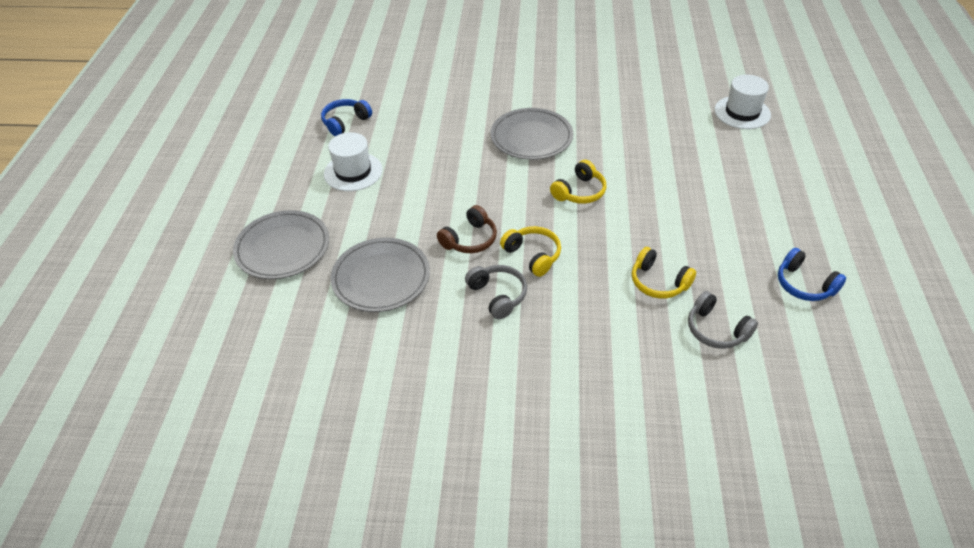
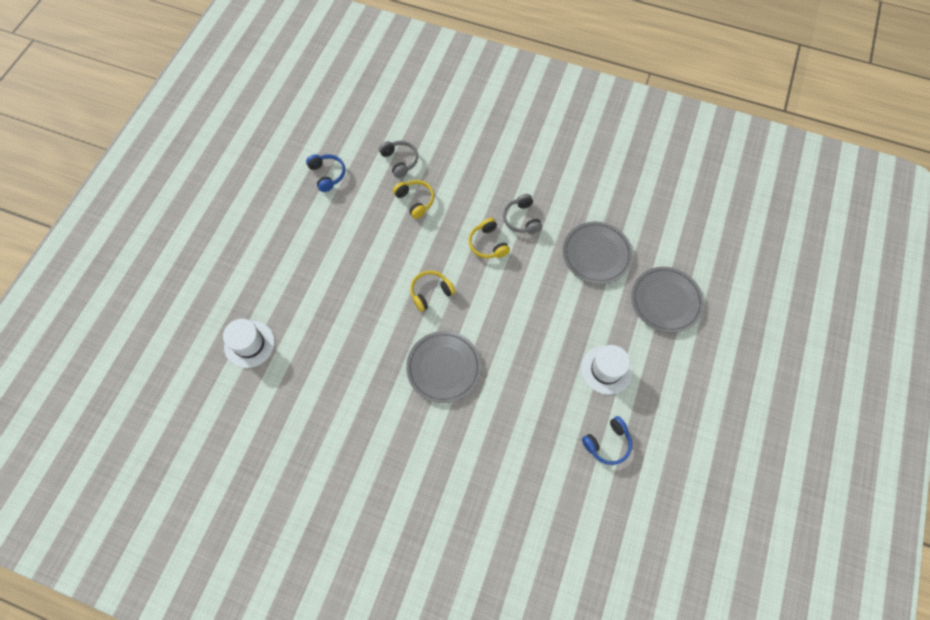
camera: 165 degrees left, 20 degrees up
(470, 239) = (527, 270): brown headphones -> none

